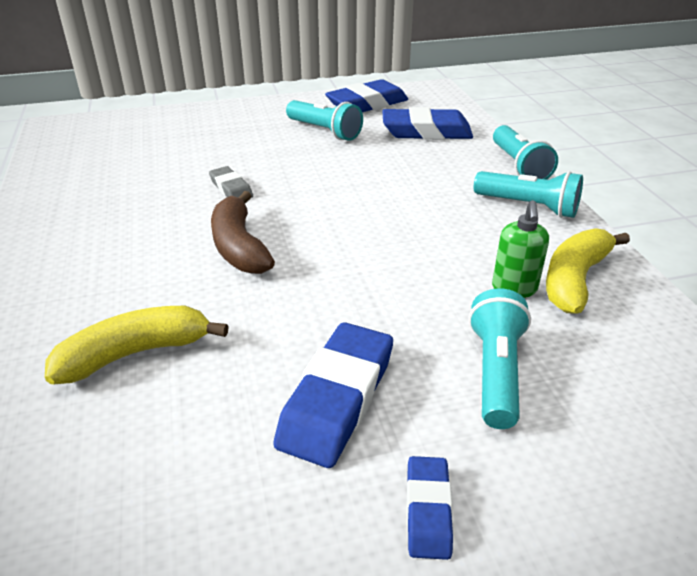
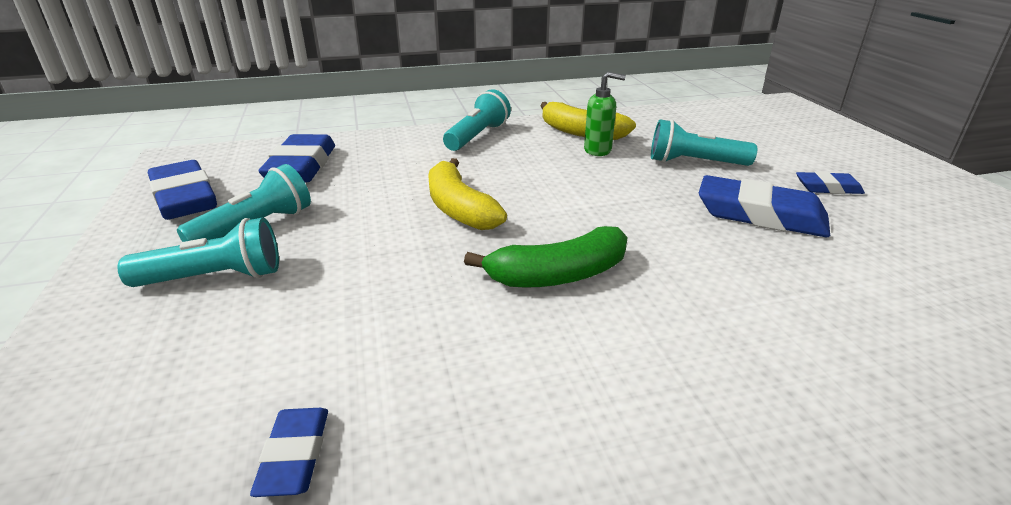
camera: 90 degrees left, 5 degrees down
(111, 171) = (295, 456): none -> blue eraser
(135, 353) = (777, 325): yellow banana -> yellow banana (459, 208)
(231, 188) = (408, 294): grey eraser -> none
(239, 246) = (558, 275): brown banana -> green banana
(519, 166) = (403, 133): turquoise flashlight -> turquoise flashlight (215, 277)

